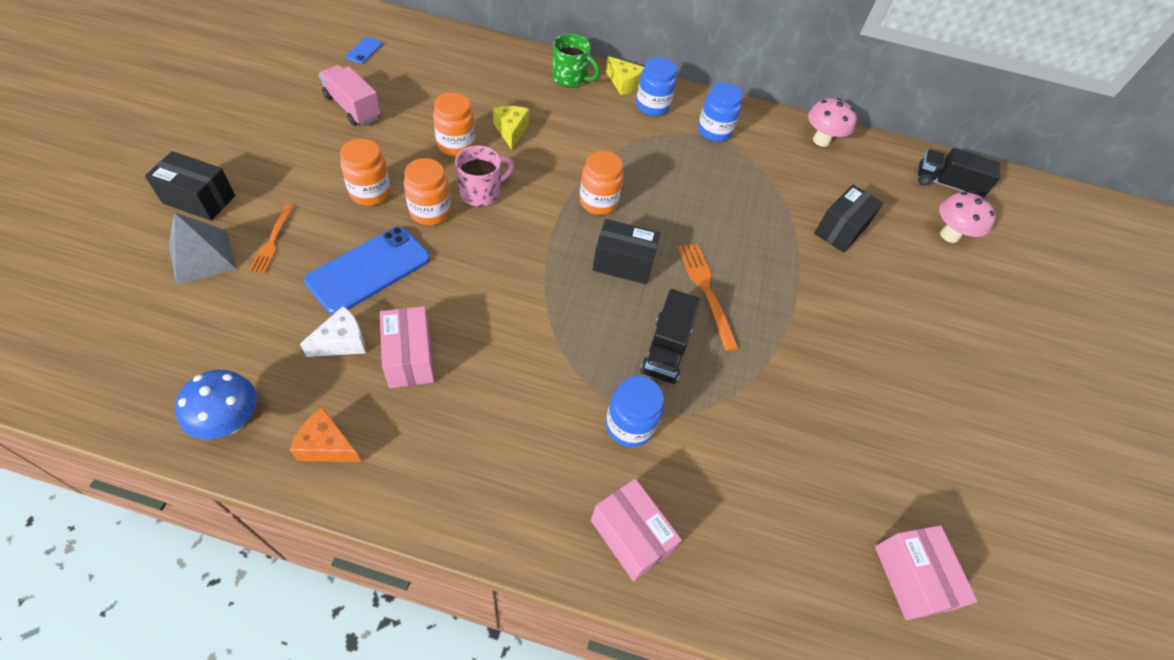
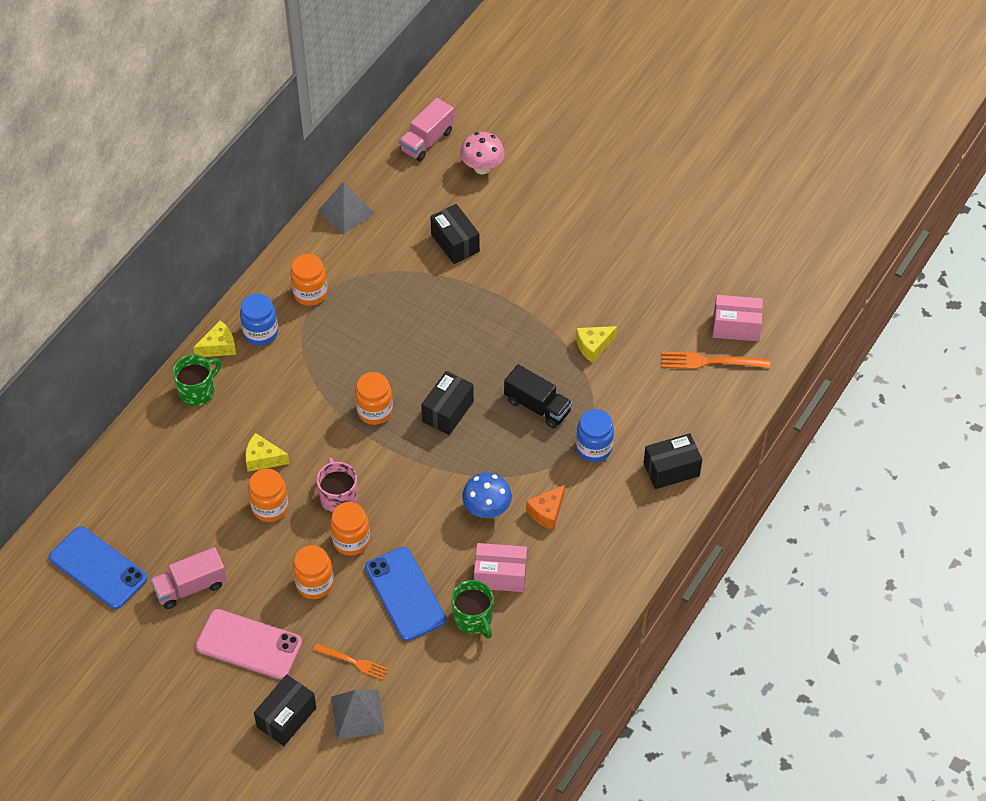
camera: 65 degrees left, 0 degrees up
(231, 421) = (525, 694): blue mushroom -> blue mushroom (487, 509)
(289, 157) = (249, 644): none -> pink phone
(327, 445) = (560, 635): orange cheese -> orange cheese (547, 512)
(342, 342) = (473, 619): white cheese -> green mug
(364, 50) = (98, 568): blue phone -> blue phone, size x2.22
(630, 536) = (671, 469): pink box -> black box
(706, 290) = (491, 362): orange fork -> orange fork (710, 362)
(714, 131) = (310, 293): blue jar -> orange jar
(781, 393) = (593, 346): none -> yellow cheese
(821, 140) = (346, 212): pink mushroom -> grey pyramid
(946, 184) = (427, 140): black truck -> pink truck

